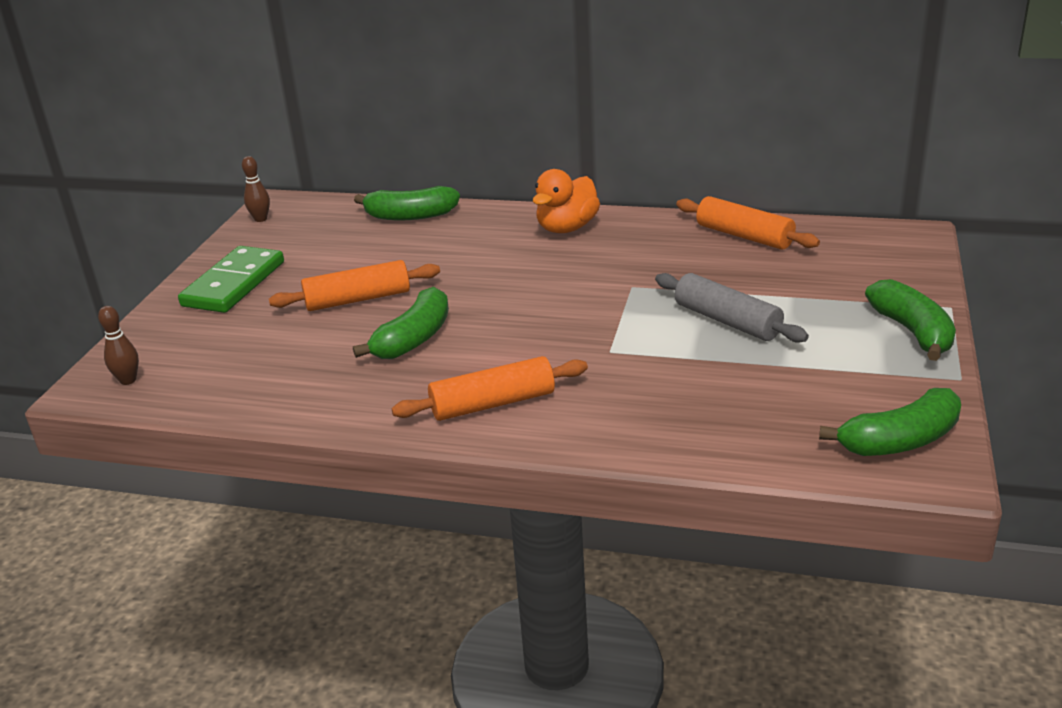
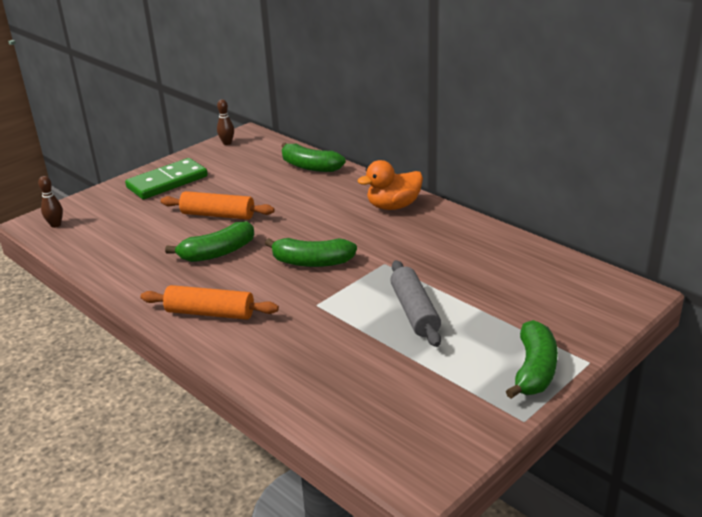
camera: 30 degrees right, 0 degrees up
(744, 236) = (504, 251): orange rolling pin -> none
(900, 441) = (421, 447): green banana -> green banana (312, 262)

